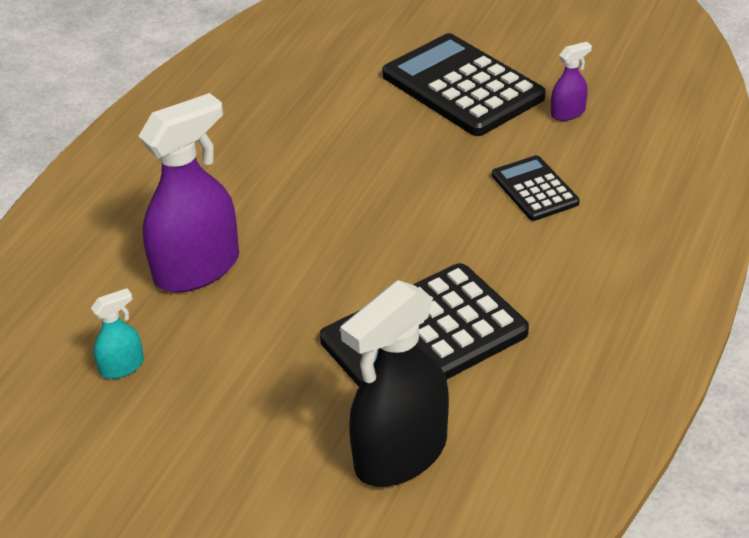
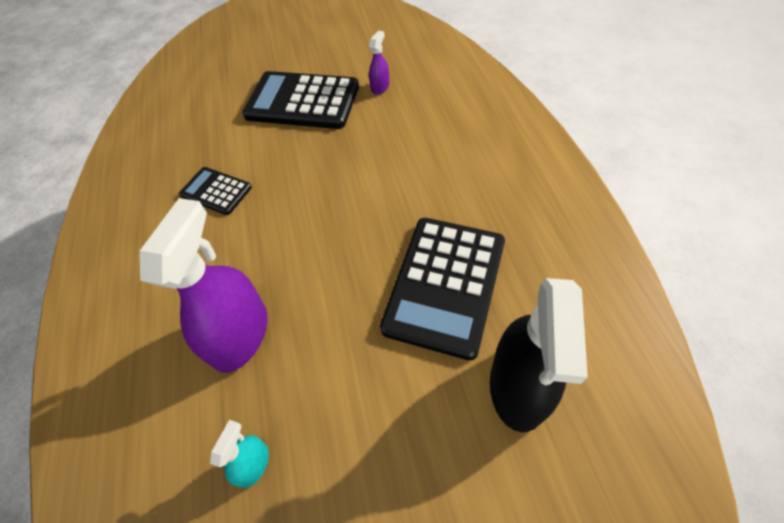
camera: 35 degrees left, 15 degrees up
(534, 189) = (409, 143): black calculator -> black calculator (216, 191)

